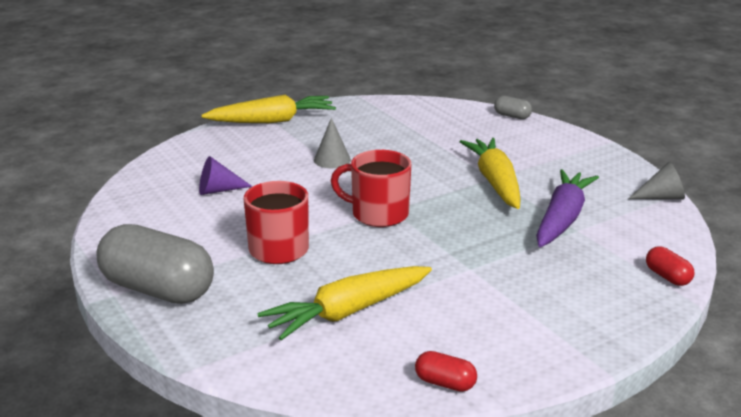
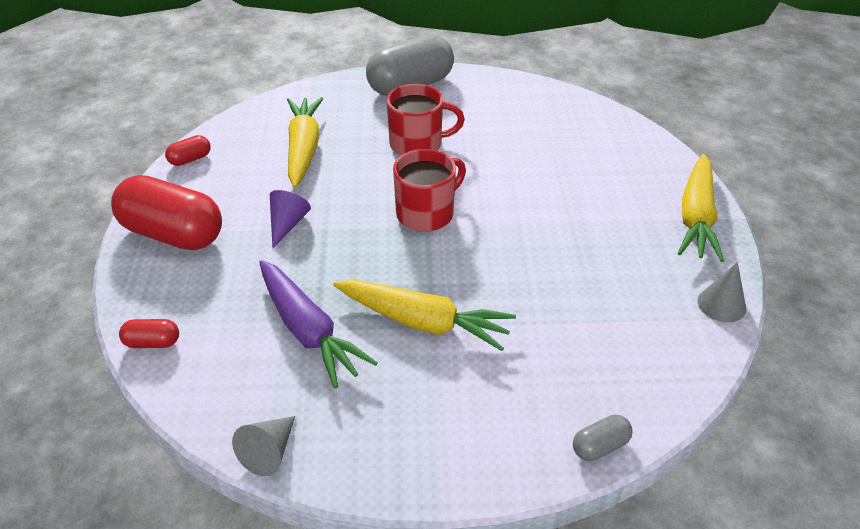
camera: 120 degrees right, 15 degrees up
(218, 190) = (544, 143): purple cone -> purple cone (287, 224)
(332, 160) = (563, 226): grey cone -> grey cone (721, 304)
(559, 330) = (173, 234): none -> red capsule

